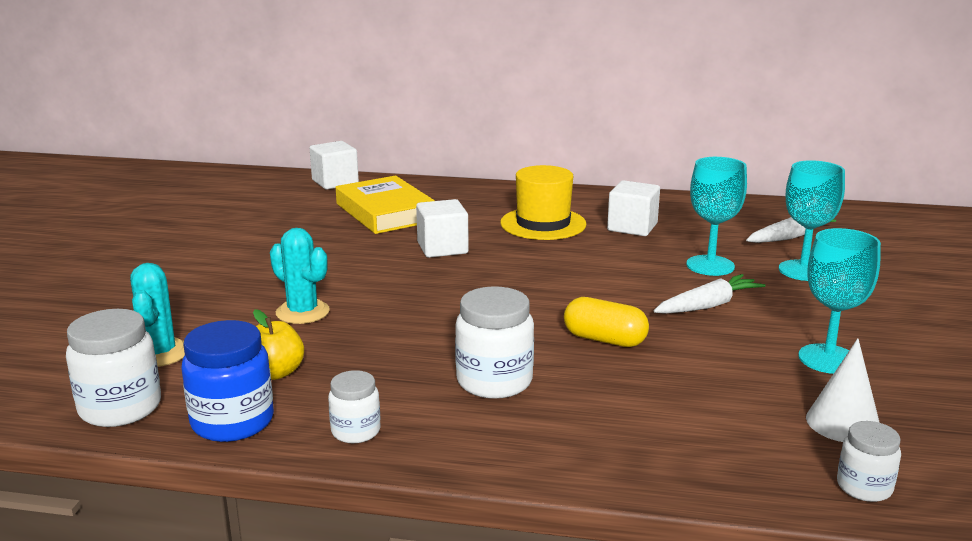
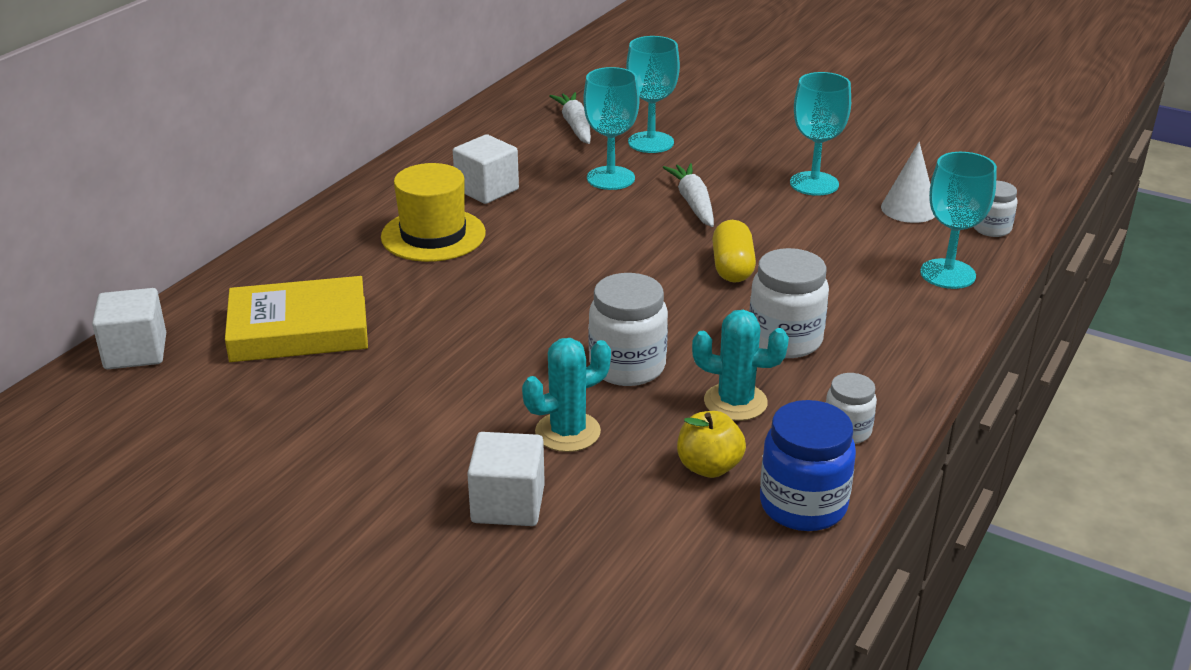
camera: 70 degrees left, 10 degrees up
(120, 408) = (742, 586): white jar -> white jar (627, 367)
(159, 353) = (619, 550): turquoise cactus -> turquoise cactus (735, 402)
(442, 248) = (452, 310): white cube -> white cube (508, 504)
(604, 340) = (732, 267): yellow capsule -> yellow capsule turned 45 degrees counterclockwise
(712, 463) = (947, 274): none -> turquoise goblet

